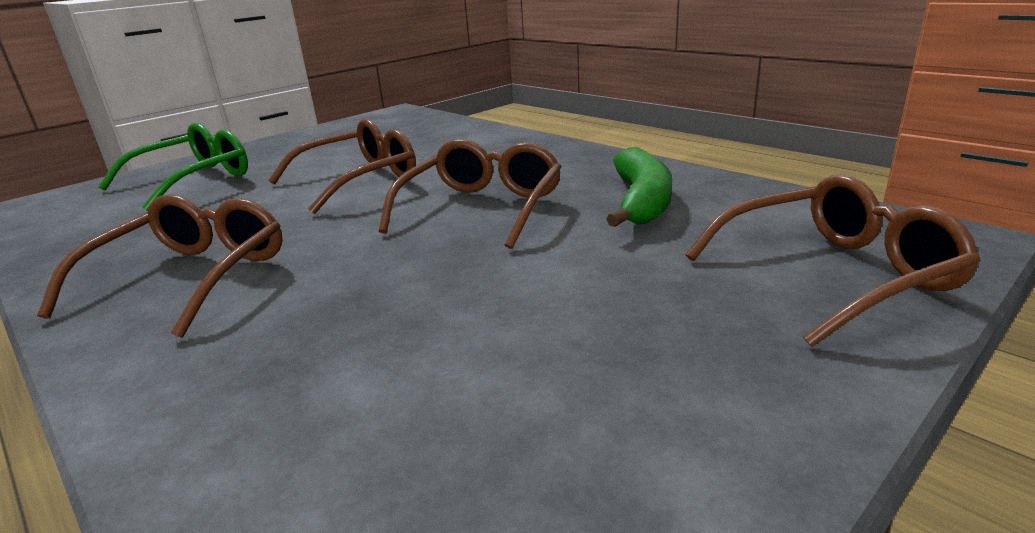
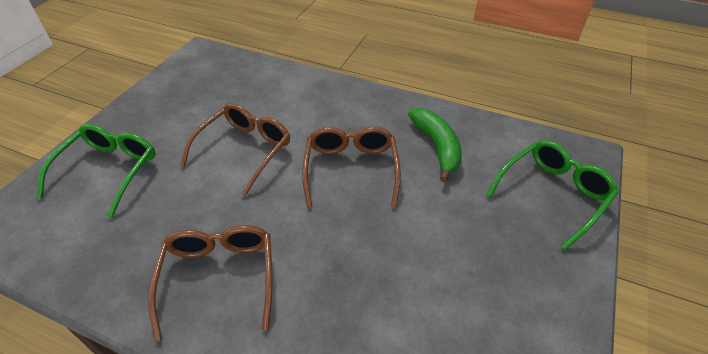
camera: 25 degrees left, 20 degrees up
(833, 274) = (552, 194): brown glasses -> green glasses

